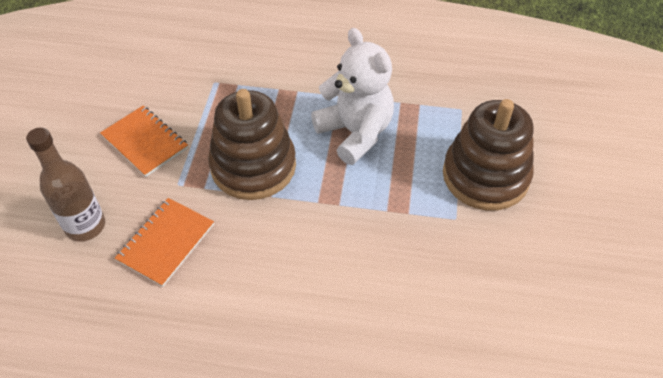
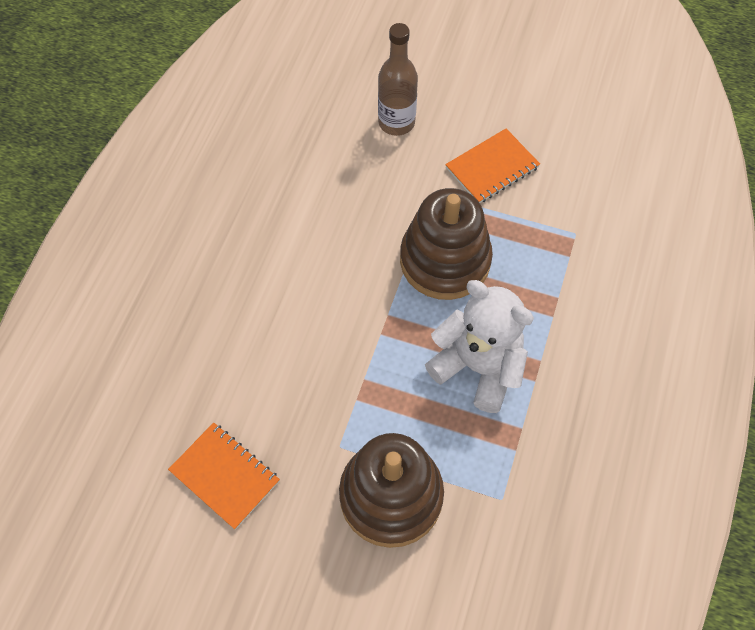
camera: 100 degrees right, 10 degrees up
(166, 242) = (365, 182): orange notebook -> orange notebook (225, 476)
(355, 133) = (478, 367): white teddy bear -> white teddy bear turned 120 degrees counterclockwise

